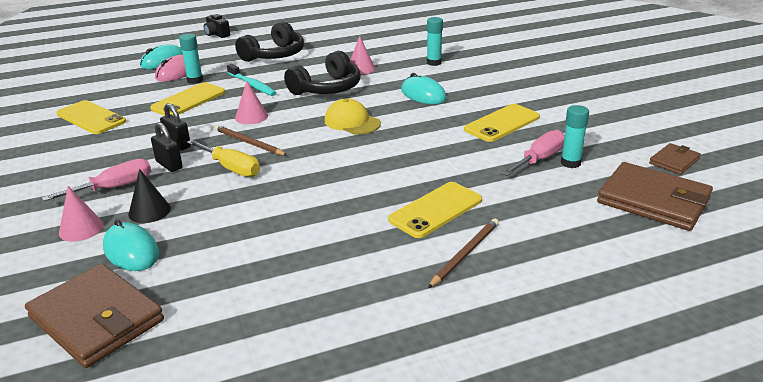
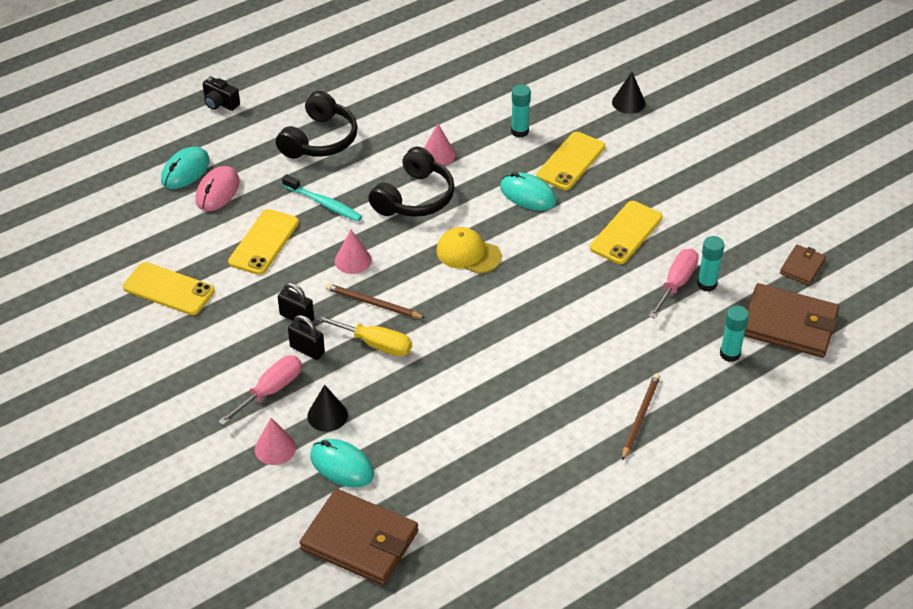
camera: 15 degrees left, 15 degrees up
(195, 80) = (249, 204): turquoise glue stick -> turquoise glue stick (730, 354)
(436, 210) = (598, 368): yellow phone -> yellow phone (571, 161)
(532, 55) = (628, 102): none -> black cone

